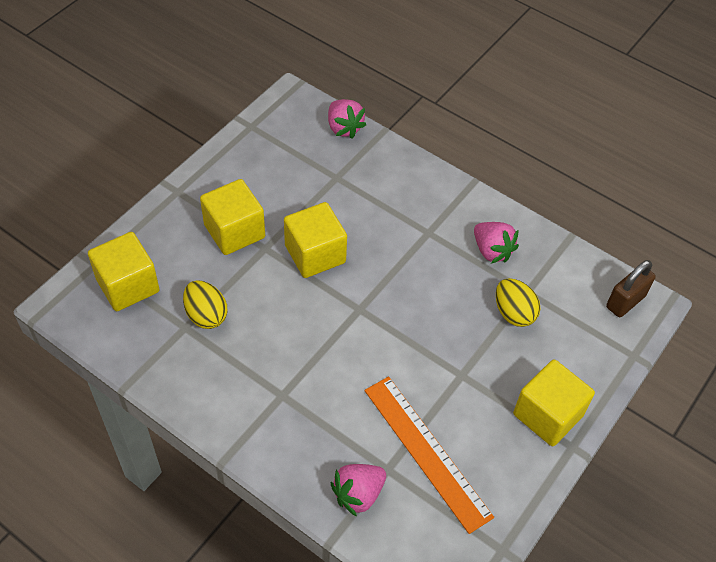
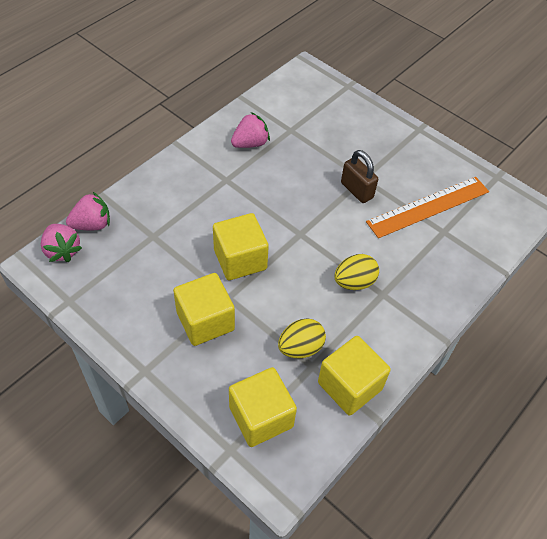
camera: 85 degrees left, 0 degrees up
(358, 494) = (465, 251): pink strawberry -> pink strawberry (62, 250)
(513, 313) = (310, 140): yellow egg -> yellow egg (354, 282)
(547, 415) = (395, 137): yellow cube -> yellow cube (349, 386)
(625, 301) = (303, 81): brown padlock -> brown padlock (356, 190)

